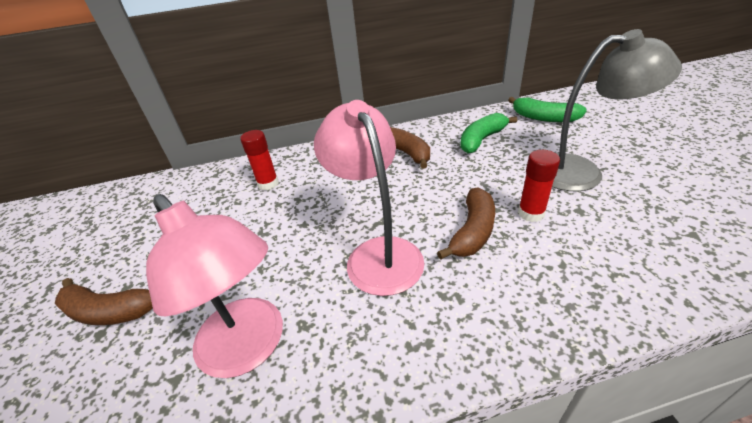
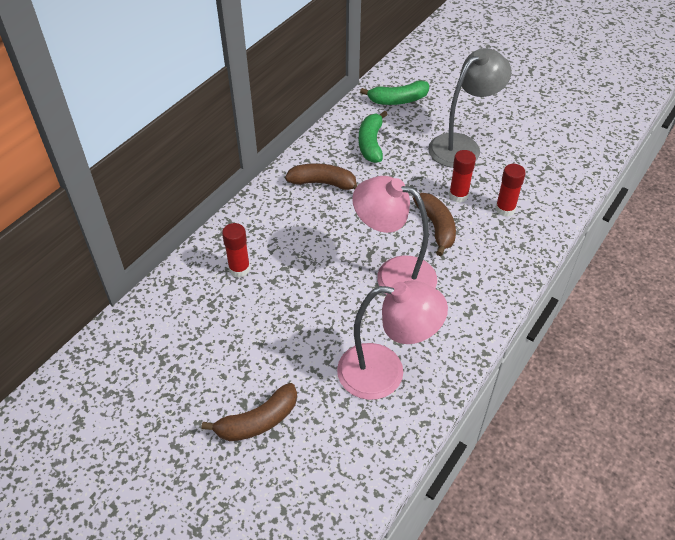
camera: 45 degrees left, 10 degrees up
(581, 253) = (505, 209): none -> red glue stick

